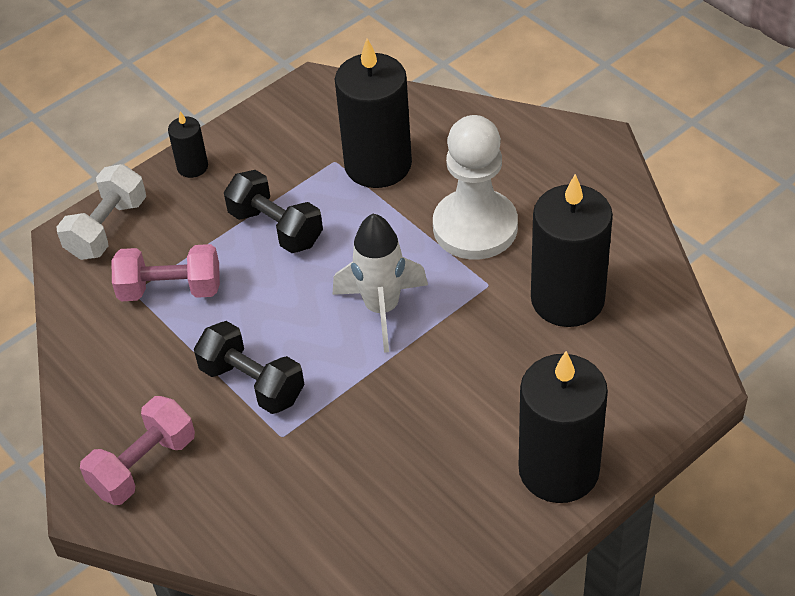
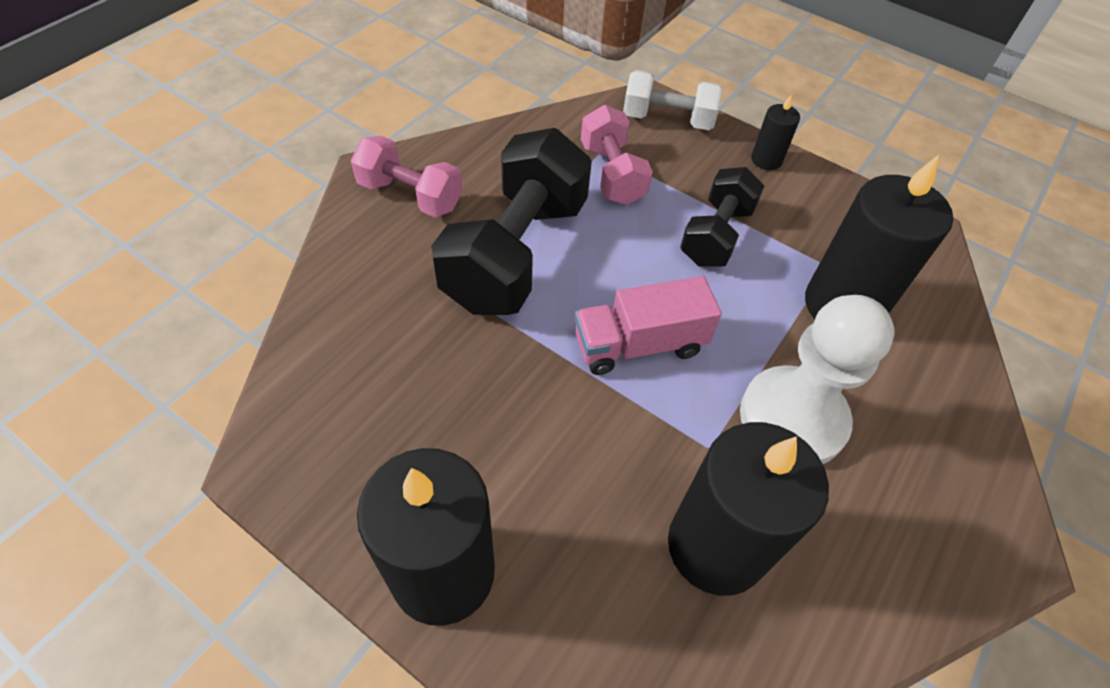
camera: 70 degrees right, 5 degrees up
(252, 383) = (516, 253): black dumbbell -> black dumbbell, size x1.72
(382, 309) = (639, 344): white rocket -> pink truck

